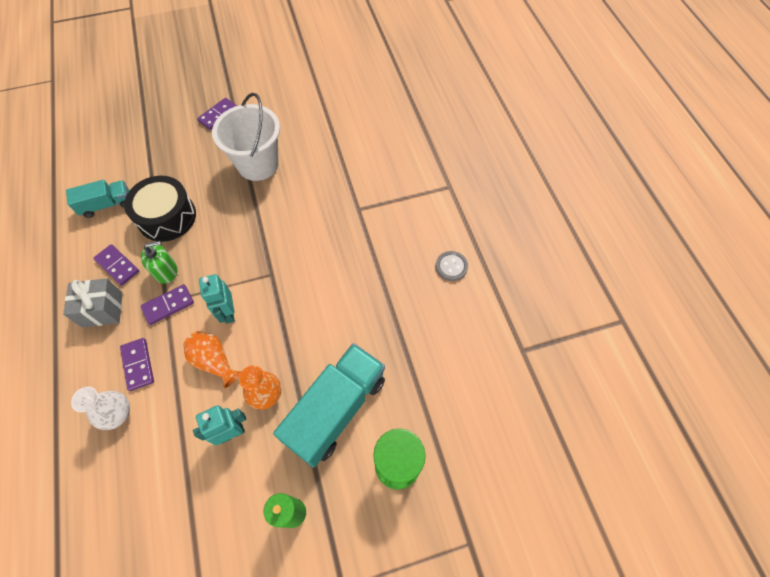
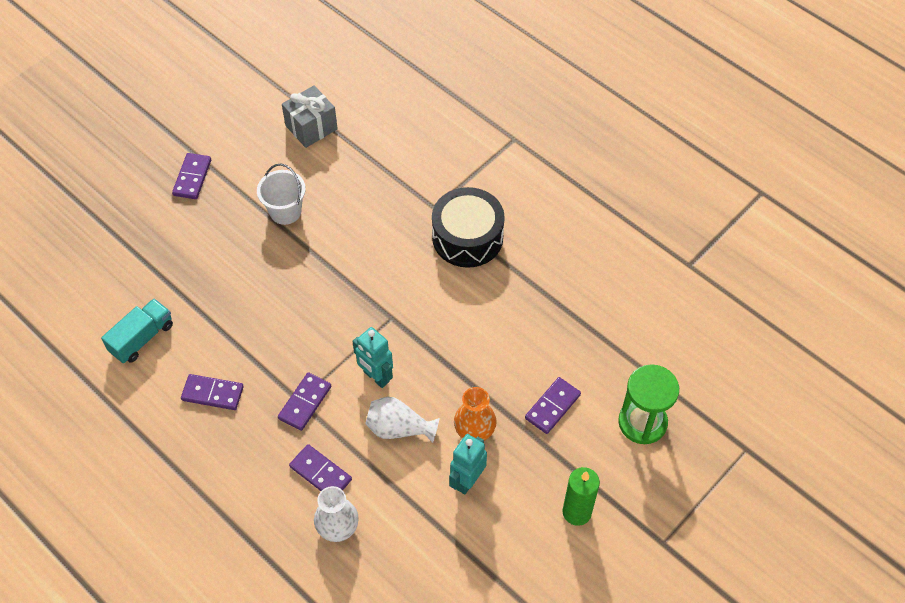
camera: 30 degrees left, 5 degrees down
(102, 309) = (234, 444): grey gift -> grey gift (311, 127)
(166, 271) = (273, 371): green soap dispenser -> none
(167, 217) = (226, 317): black drum -> black drum (467, 237)
(214, 361) = (399, 428): orange vase -> white vase
(258, 164) = (285, 211): white bucket -> white bucket, size x0.59
(336, 409) = (552, 407): turquoise truck -> purple domino
(451, 266) = (571, 220): grey button -> none

